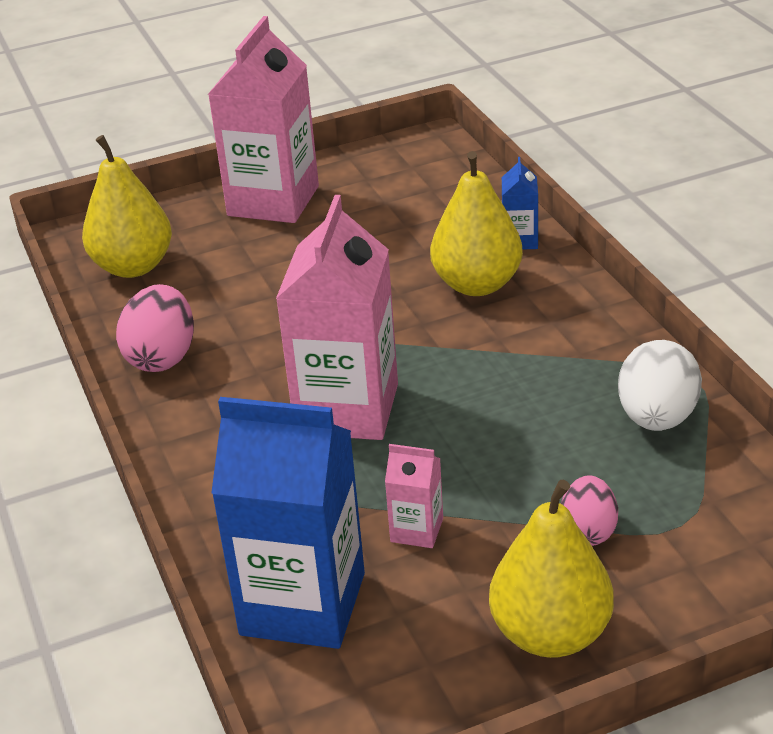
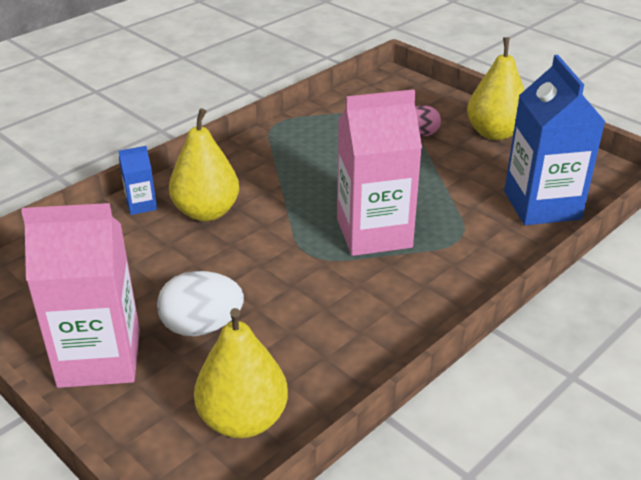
camera: 115 degrees left, 0 degrees up
(162, 357) = (368, 344): pink egg -> none
(417, 530) = (459, 183): pink carton -> none
(657, 418) = (318, 128): white egg -> white egg (202, 326)

